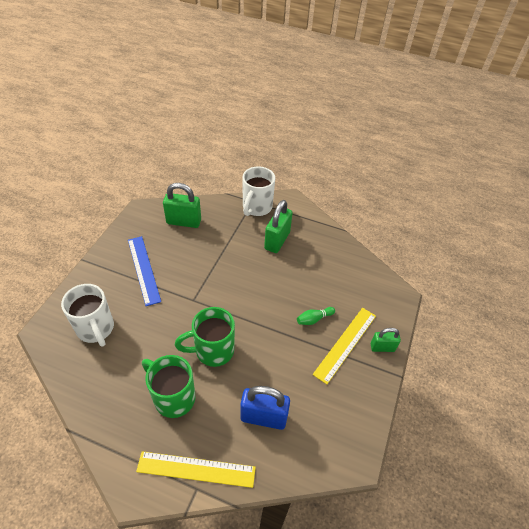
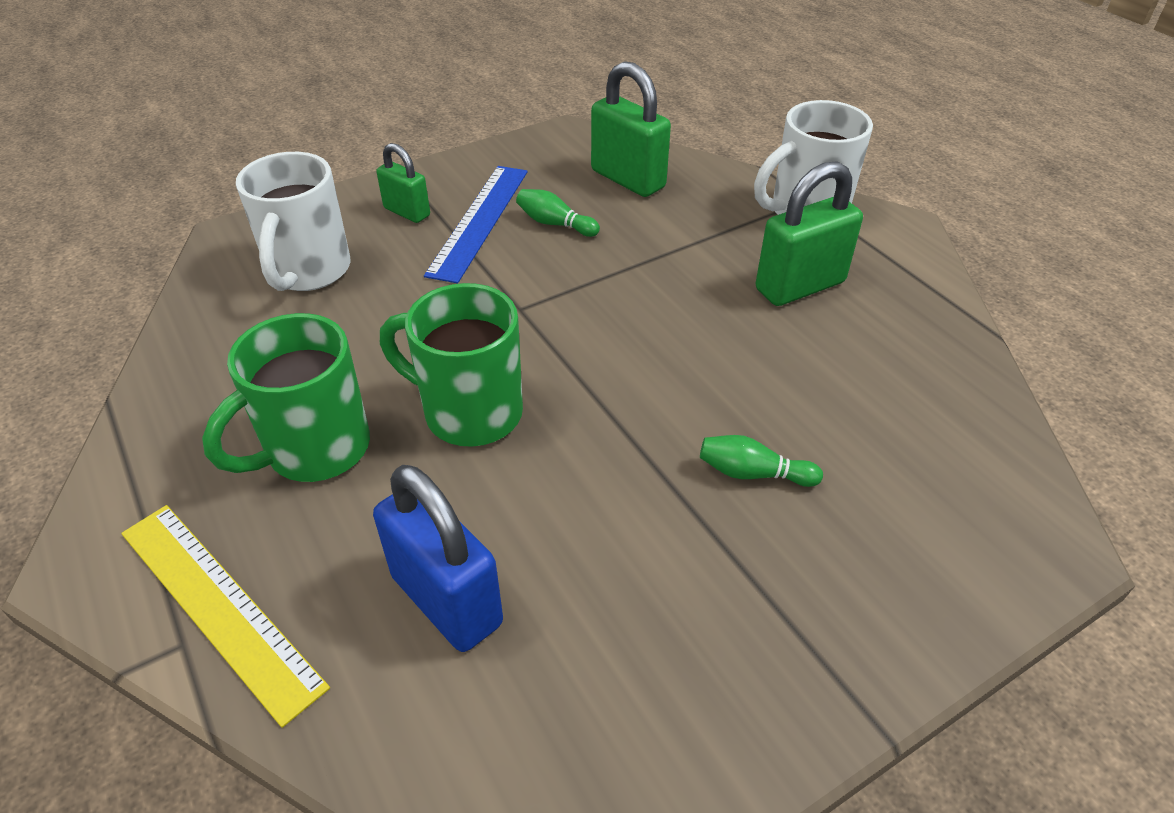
camera: 40 degrees right, 5 degrees down
(173, 397) = (315, 450): green mug -> green mug turned 120 degrees counterclockwise
(174, 256) = (555, 224): none -> green bowling pin
(345, 344) = (790, 569): yellow ruler -> none
(382, 347) = (892, 637): green padlock -> green padlock (407, 212)

